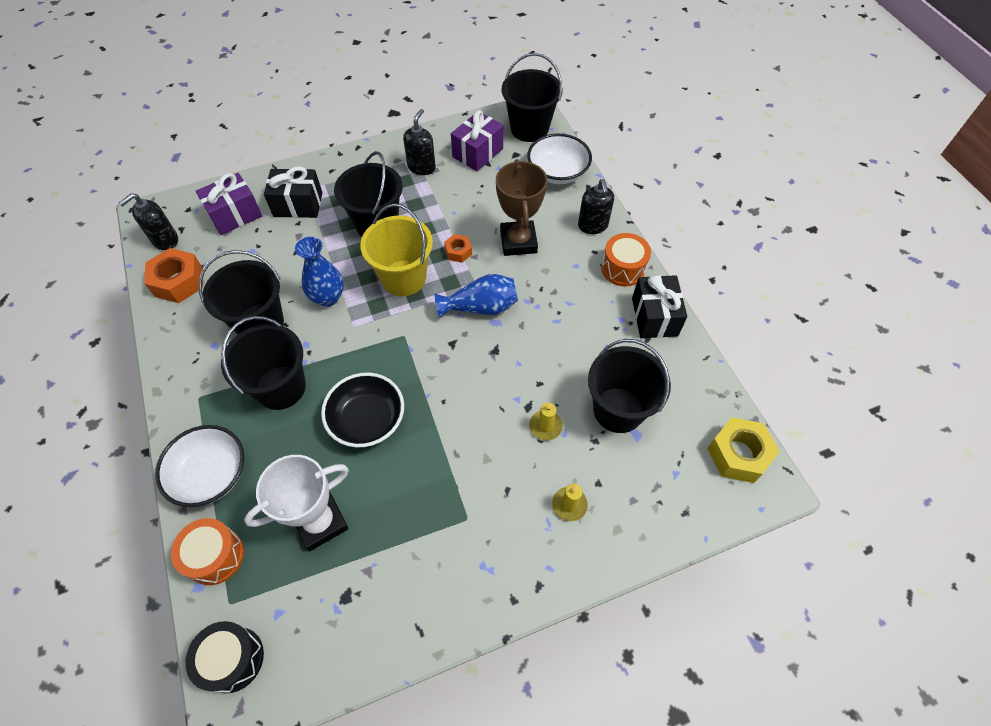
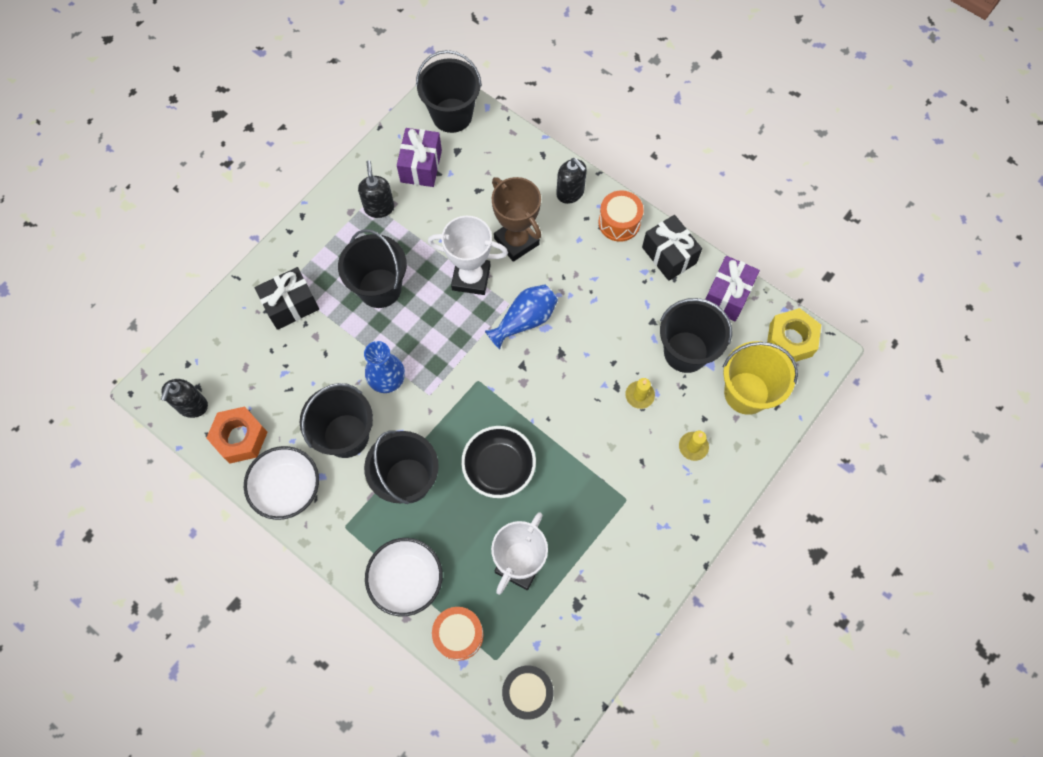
camera: 30 degrees left, 10 degrees up
(235, 215) = (239, 346): purple gift -> purple gift (727, 295)
(403, 278) = (440, 328): yellow bucket -> yellow bucket (746, 393)
(458, 252) = (471, 278): orange nut -> white trophy
(557, 172) = (507, 152): white bowl -> white bowl (287, 488)

